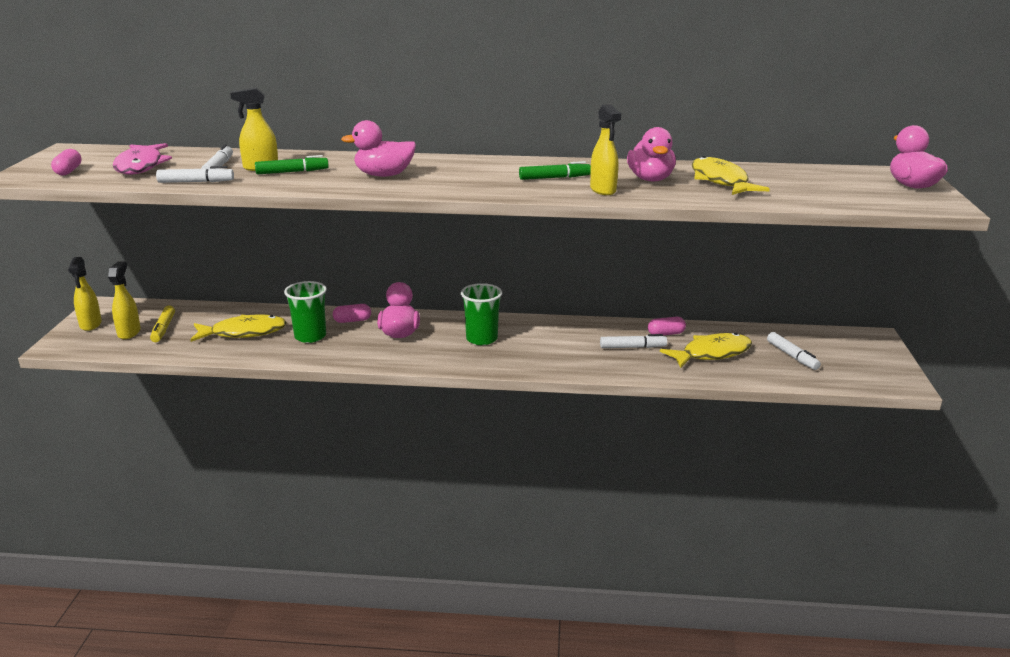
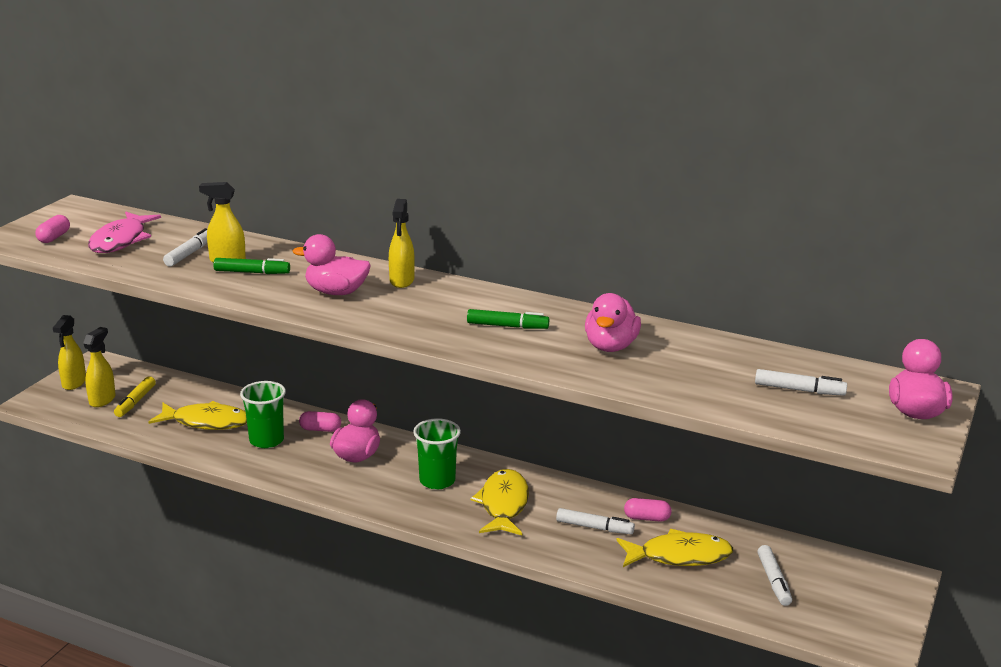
camera: 20 degrees right, 0 degrees up
(196, 182) = (153, 272): white marker -> white marker (799, 390)
(603, 190) = (541, 354): yellow spray bottle -> yellow spray bottle (401, 281)
(720, 181) = (688, 363): yellow fish -> yellow fish (503, 504)

